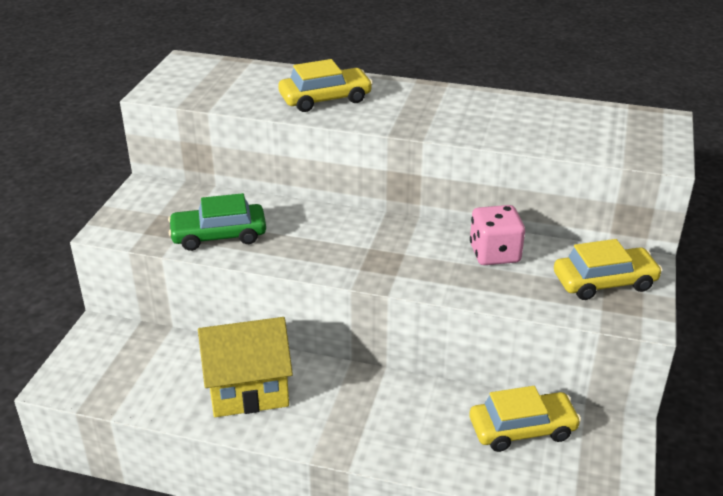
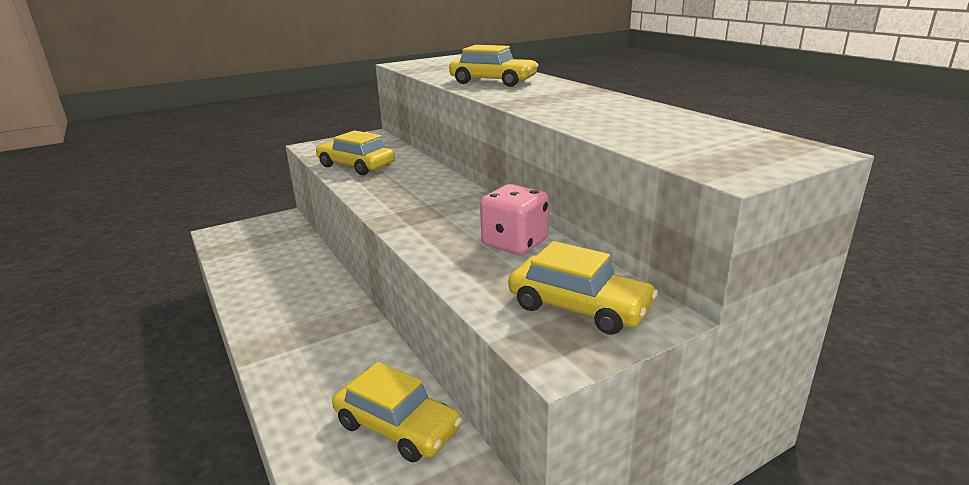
camera: 45 degrees right, 10 degrees down
(219, 235) = (356, 166): green car -> yellow car
(248, 388) = (286, 283): yellow house -> none

